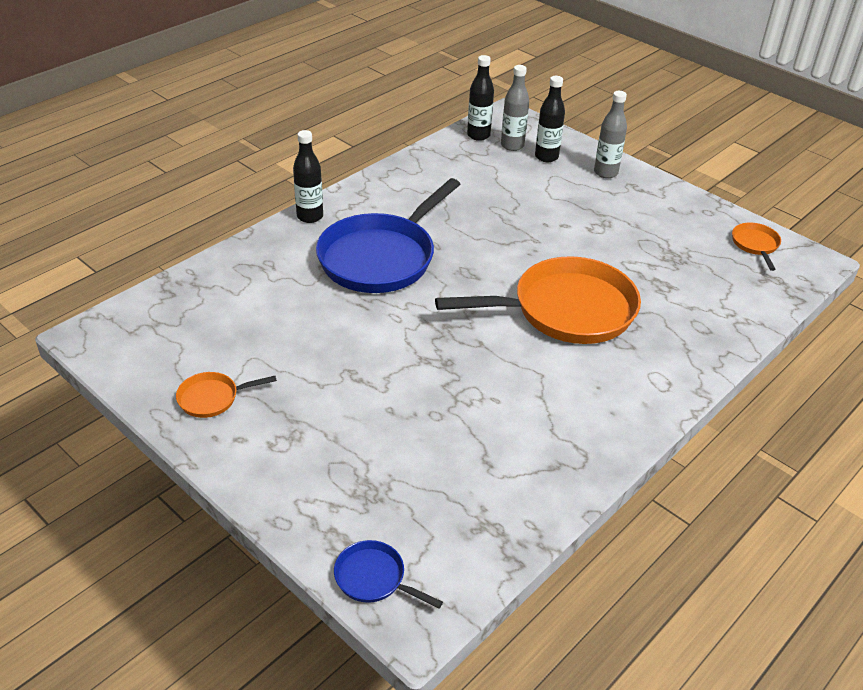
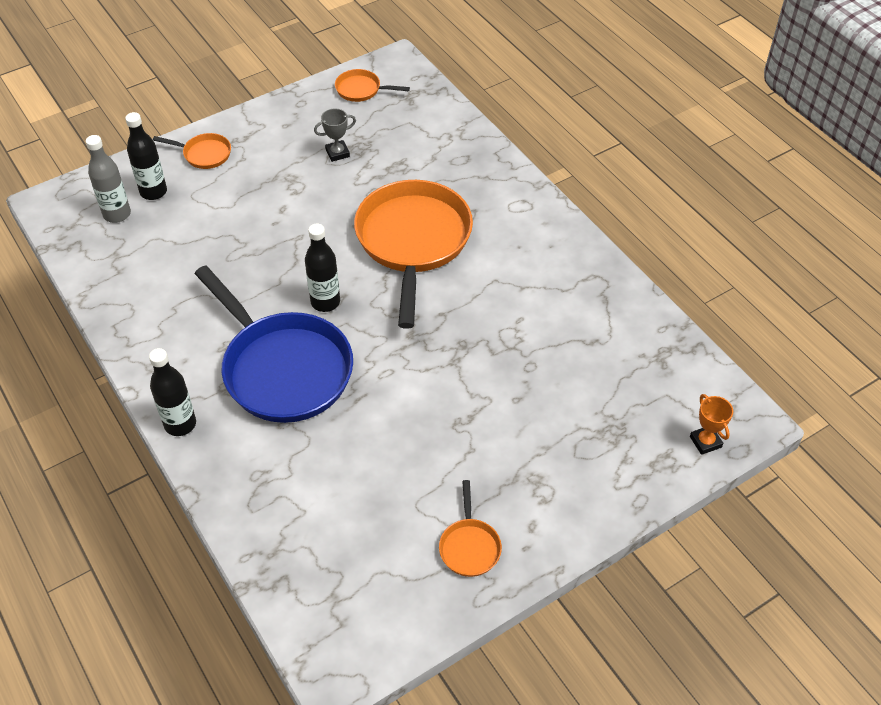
camera: 75 degrees left, 10 degrees up
(374, 578) = (705, 442): blue pan -> orange trophy
(478, 135) = (81, 238): black bottle -> black bottle (325, 302)
(605, 172) = (204, 154): grey bottle -> orange pan
(656, 245) = (337, 153): none -> grey trophy

